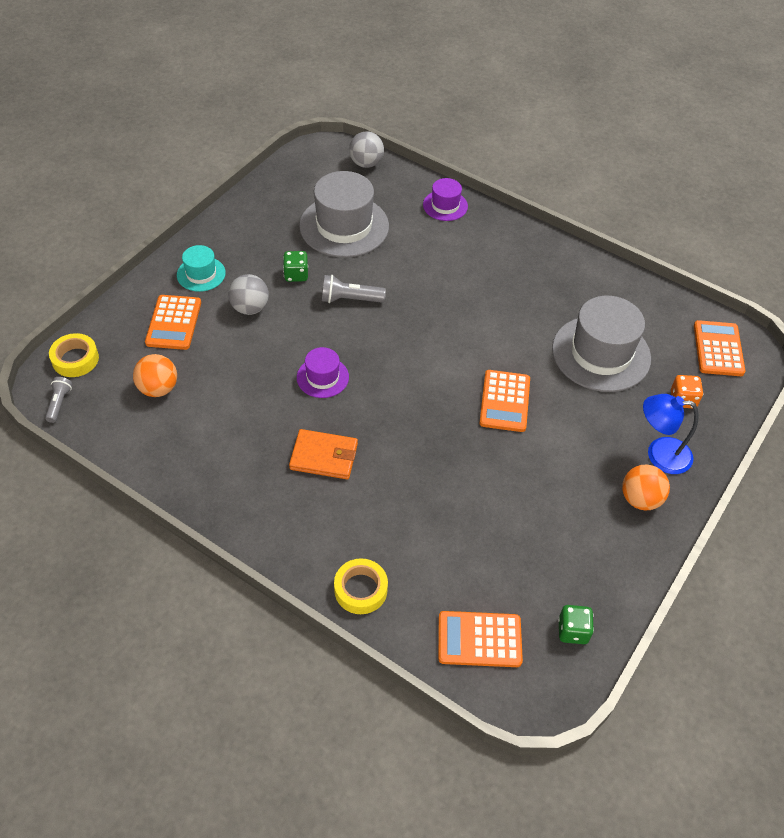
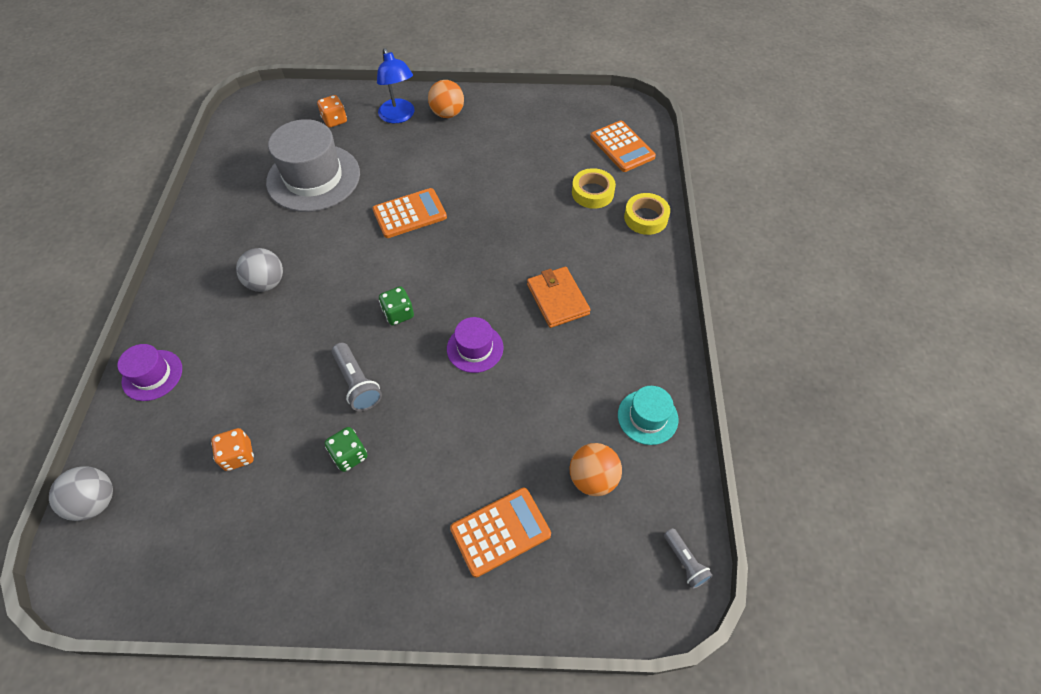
camera: 120 degrees left, 5 degrees up
(59, 403) = (685, 562): grey flashlight -> grey flashlight turned 90 degrees counterclockwise
(75, 359) = (623, 597): yellow tape -> yellow tape (592, 192)
(201, 274) = (408, 559): turquoise hat -> turquoise hat (647, 417)
(250, 308) = (428, 468): grey ball -> grey ball (267, 283)
(344, 226) = (238, 455): grey hat -> orange dice
(573, 631) = (576, 111): green dice -> green dice (398, 314)
(718, 349) = (264, 117): orange calculator -> none

